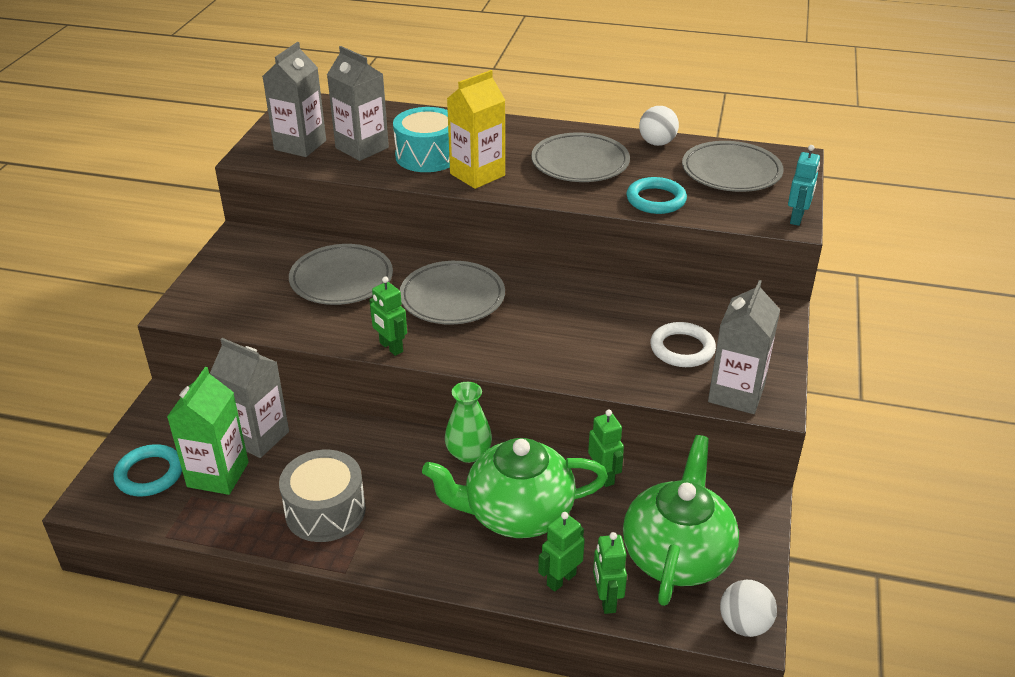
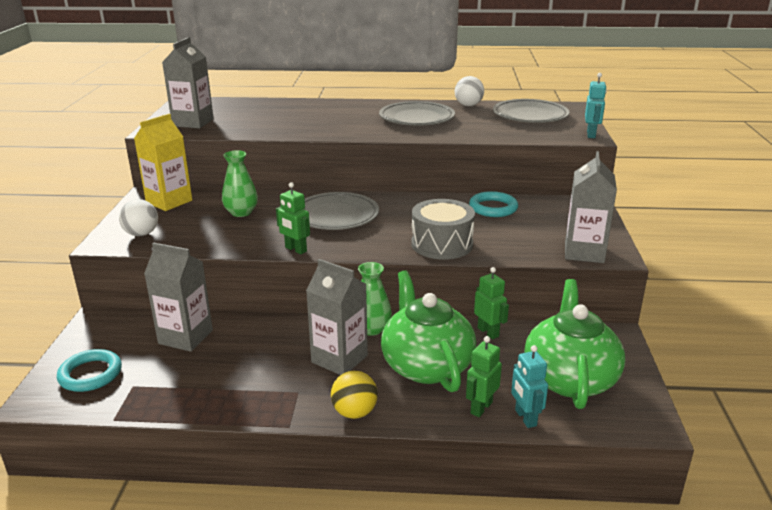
camera: 10 degrees left, 10 degrees down
(218, 474) = (154, 367): green carton -> none
(325, 511) = (259, 383): grey drum -> grey drum (442, 244)
(341, 279) = (241, 212): grey plate -> green vase
(362, 148) = (243, 121): grey carton -> grey carton (339, 359)
(419, 565) = (354, 412): none -> yellow ball
(427, 156) = (297, 122): turquoise drum -> none
(477, 175) = (340, 129): yellow carton -> yellow carton (169, 201)
(516, 513) = (426, 365): green teapot -> green teapot turned 90 degrees clockwise
(606, 600) = (525, 418): green robot -> turquoise robot
(656, 200) = (483, 132): turquoise ring -> turquoise ring (493, 208)
(682, 349) = (529, 230): white ring -> none
(744, 624) = (646, 421): white ball -> white ball (141, 234)

